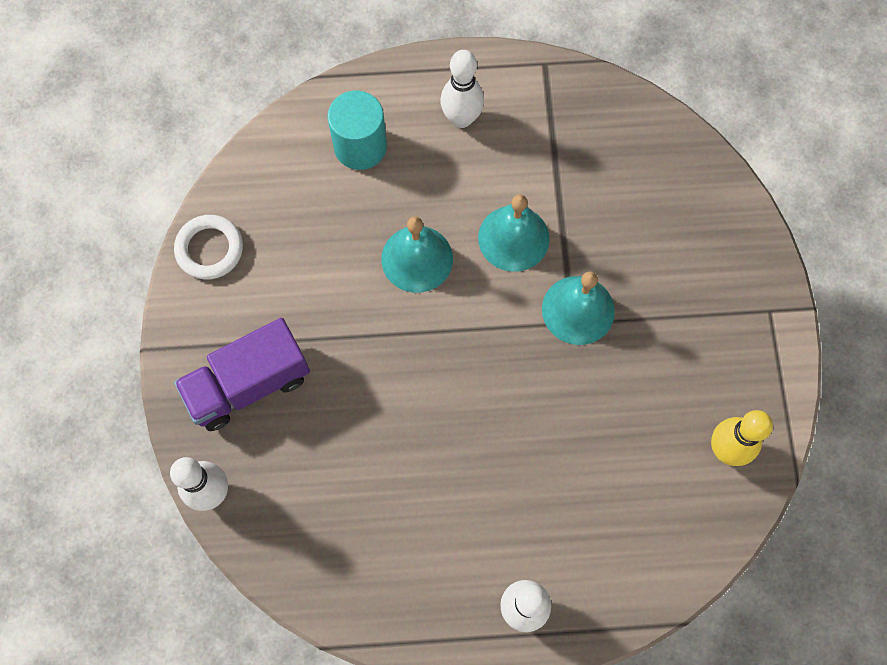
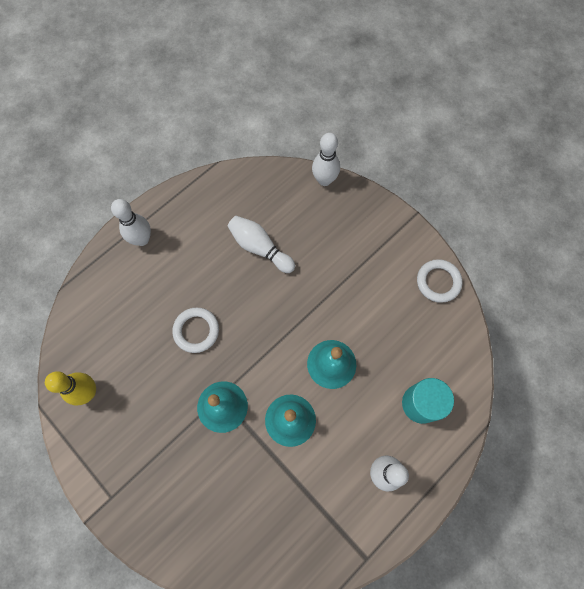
camera: 140 degrees right, 0 degrees up
(248, 384) = (354, 235): purple truck -> none
(378, 465) = (260, 248): none -> white bowling pin
(542, 421) = (196, 331): none -> white ring

